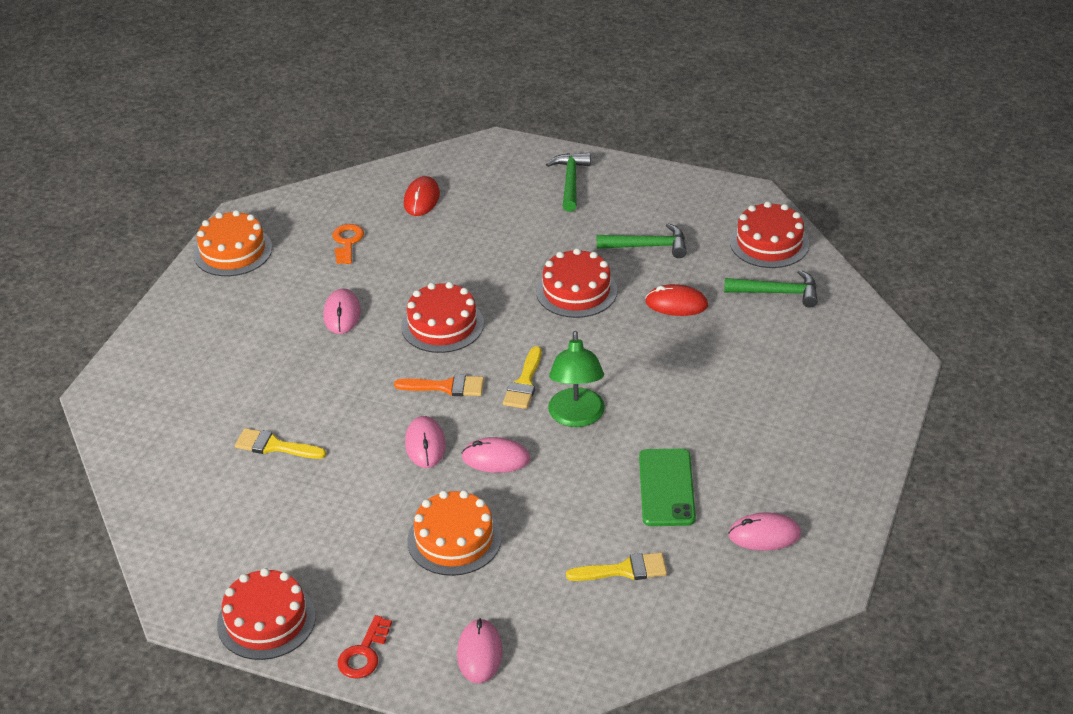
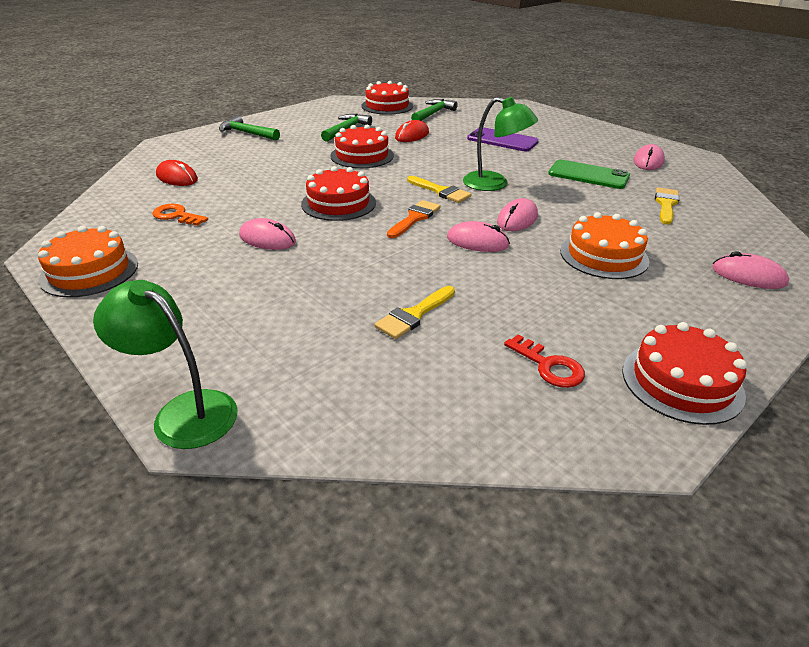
camera: 65 degrees left, 5 degrees down
(109, 384) = (183, 411): none -> green lamp
(364, 653) = (742, 332): red key -> red key (549, 366)
(728, 384) = (502, 140): none -> purple phone

